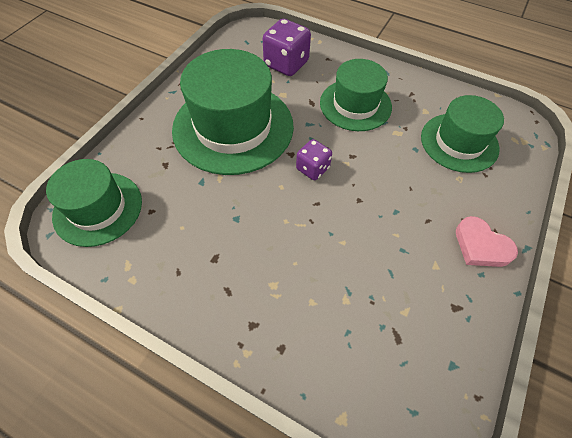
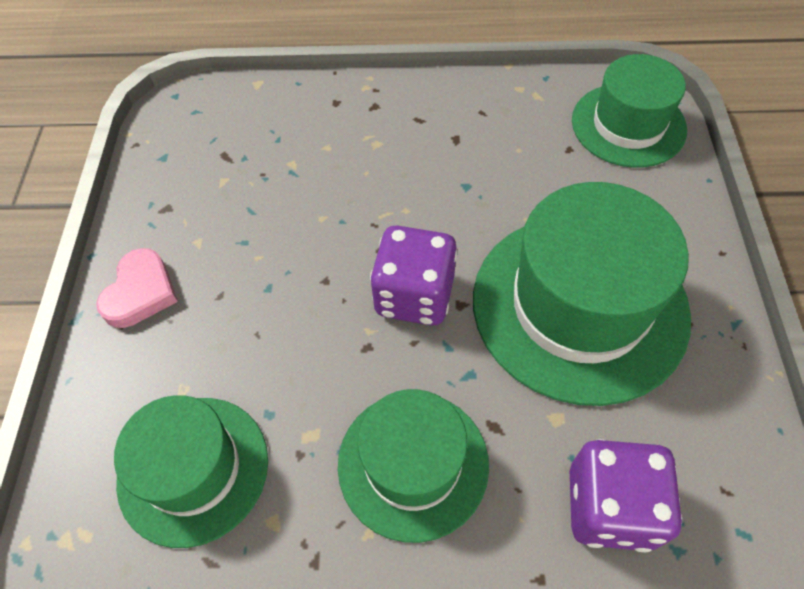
camera: 155 degrees right, 0 degrees up
(312, 168) = (414, 295): purple dice -> purple dice, size x1.63
(481, 246) = (141, 292): pink heart -> pink heart turned 90 degrees clockwise

